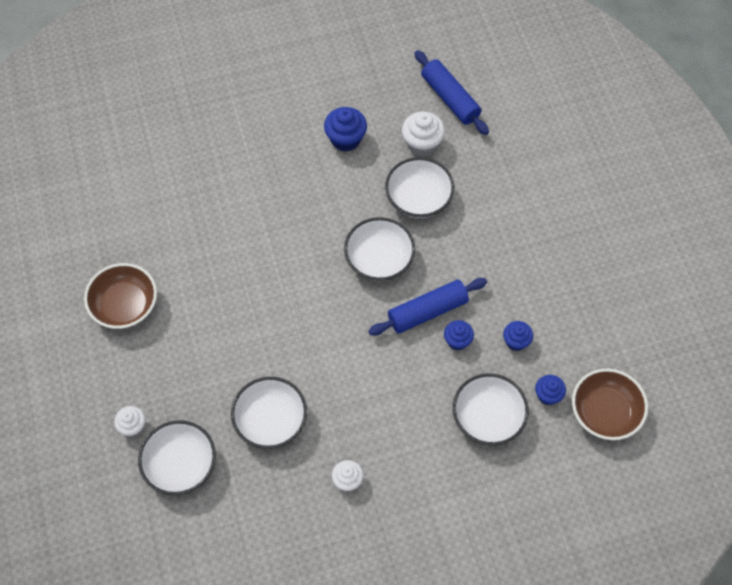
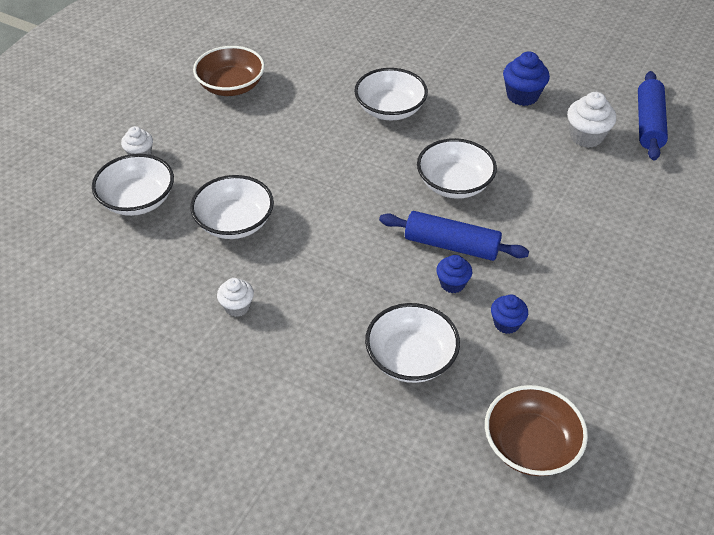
camera: 45 degrees right, 15 degrees down
(418, 198) = (539, 168): white bowl -> white bowl (390, 109)
(548, 395) = (488, 386): blue cupcake -> none

